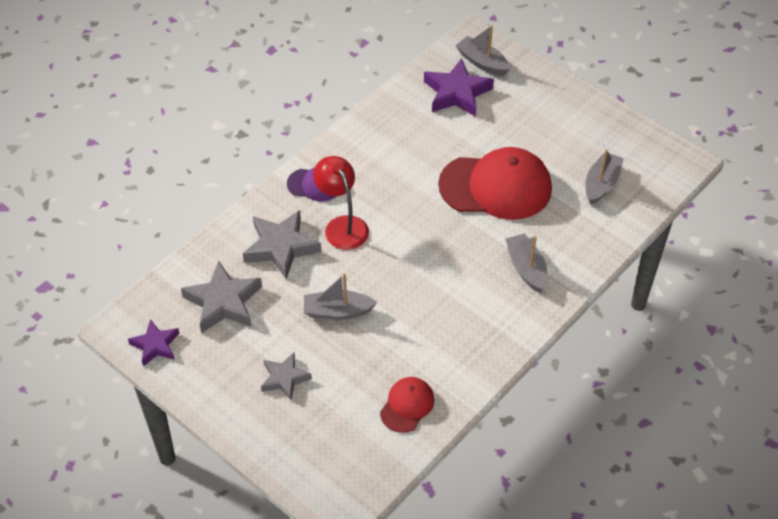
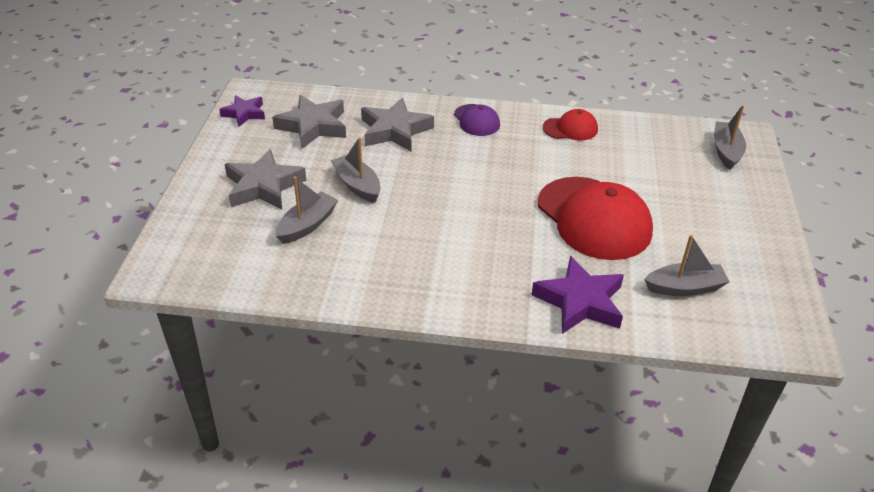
camera: 55 degrees right, 10 degrees down
(284, 378) = (263, 186): grey star -> grey star, size x1.62
(342, 226) = (450, 151): red lamp -> none
(407, 405) = (290, 267): red cap -> red cap (570, 128)
(457, 93) = (671, 151): purple star -> purple star (580, 302)
(526, 268) = (519, 278): grey boat -> grey boat (307, 225)

